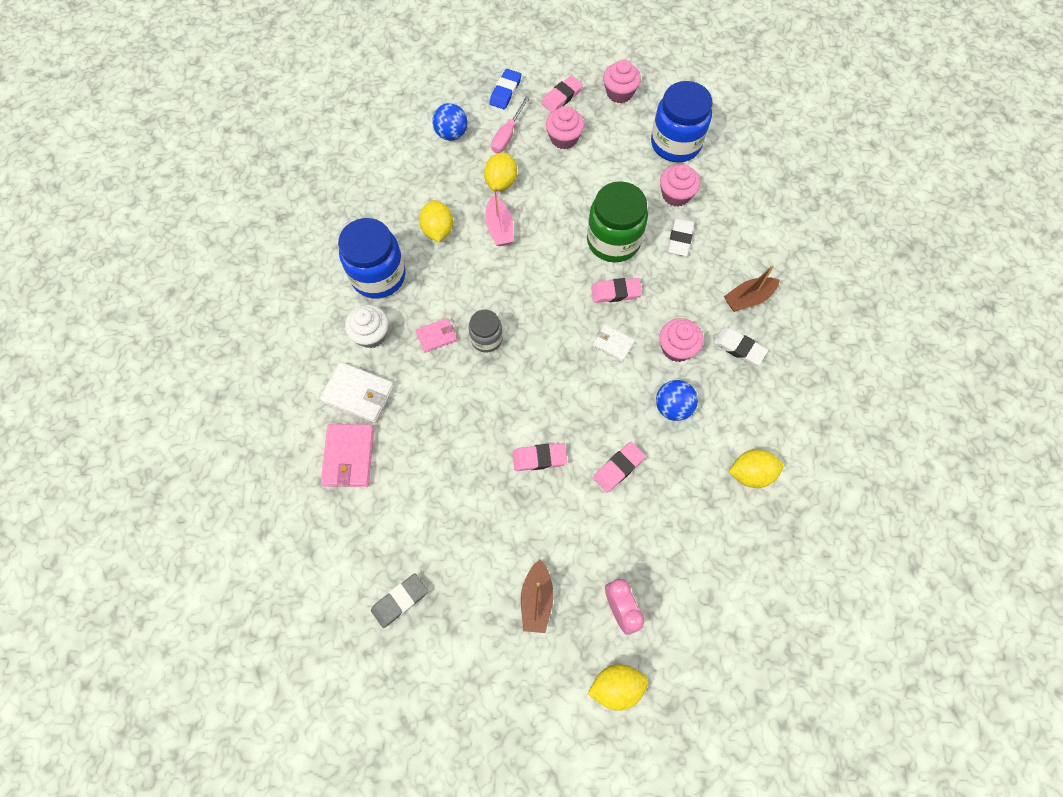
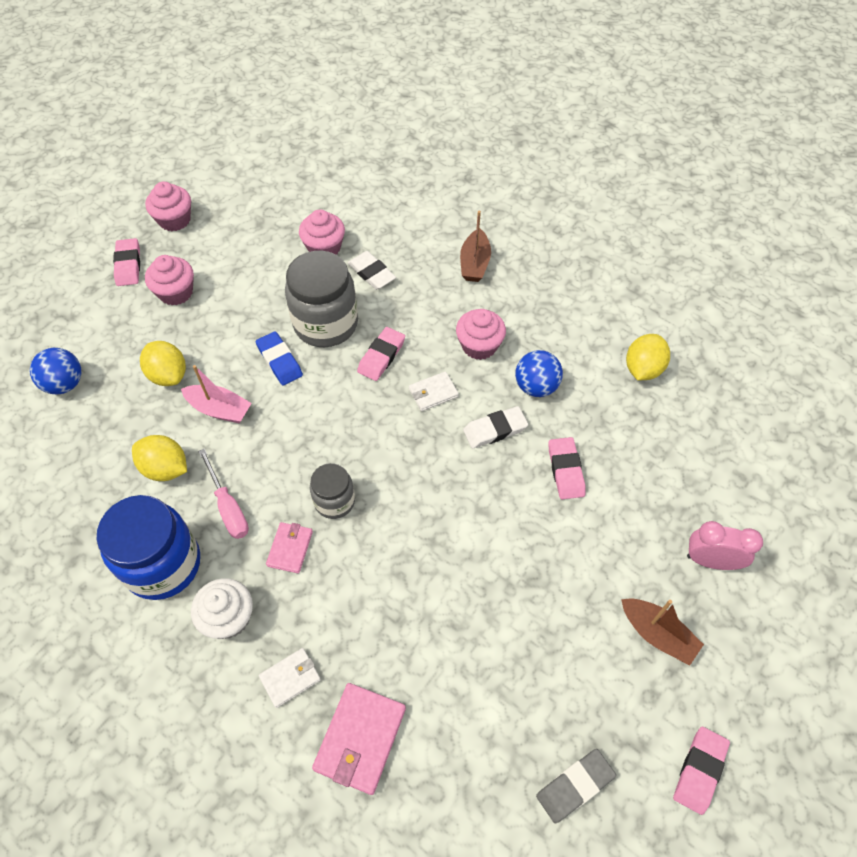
camera: 55 degrees left, 10 degrees down
(349, 456) = (360, 739): pink wallet -> pink wallet turned 75 degrees clockwise
(358, 393) = (290, 678): white wallet -> white wallet, size x0.60
(400, 601) = (575, 786): grey eraser -> grey eraser turned 60 degrees clockwise
(505, 92) = (69, 306): blue eraser -> blue eraser (279, 361)
(507, 135) = (121, 336): pink screwdriver -> pink screwdriver (228, 507)
(539, 458) = (506, 535): pink eraser -> pink eraser (699, 770)
(613, 241) = (326, 324): green jar -> grey jar
(616, 686) = (788, 614): yellow lemon -> none
(675, 143) = (272, 214): blue jar -> none
(739, 348) = (516, 300): white eraser -> white eraser (495, 430)

